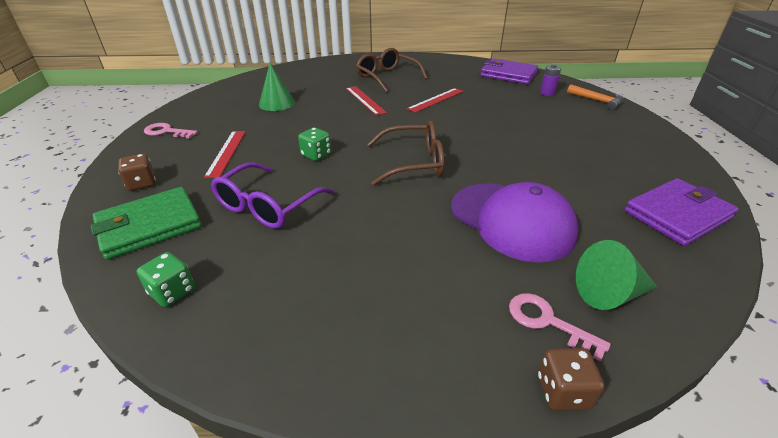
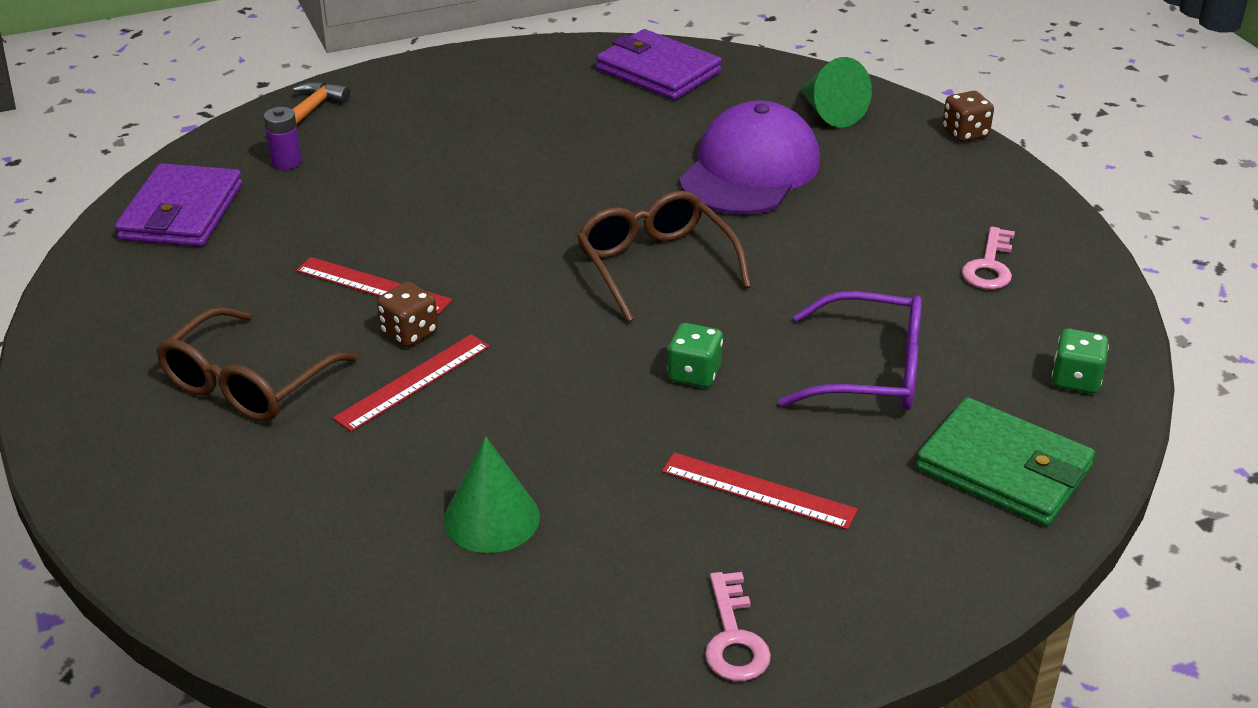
camera: 110 degrees left, 0 degrees up
(142, 183) = (925, 547): brown dice -> brown dice (409, 332)
(226, 153) = (758, 491): red ruler -> red ruler turned 45 degrees clockwise
(547, 321) = (896, 142): pink key -> pink key (989, 266)

